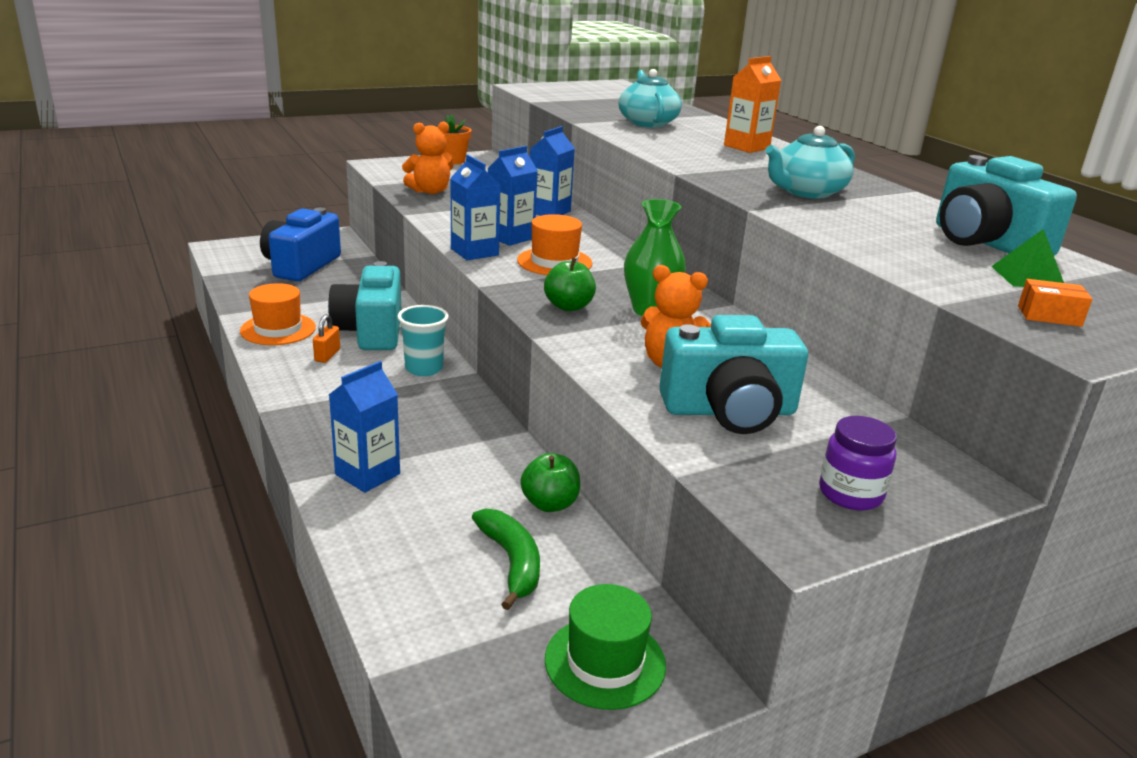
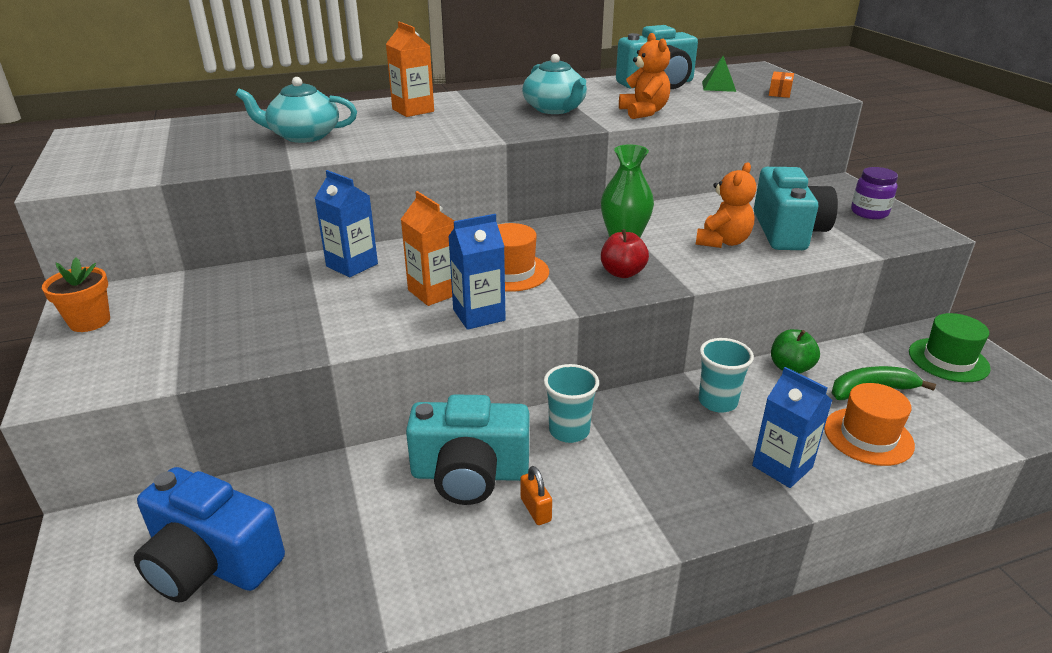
camera: 80 degrees left, 5 degrees up
(278, 329) = (453, 566): orange hat -> orange hat (868, 436)
(327, 355) = (536, 510): orange padlock -> orange padlock turned 45 degrees clockwise
(430, 191) = (235, 342): orange teddy bear -> orange teddy bear (644, 112)
(474, 446) = (717, 402): none -> turquoise cup
(510, 237) = (434, 292): blue carton -> orange carton
(568, 306) = (622, 273): green apple -> red apple

